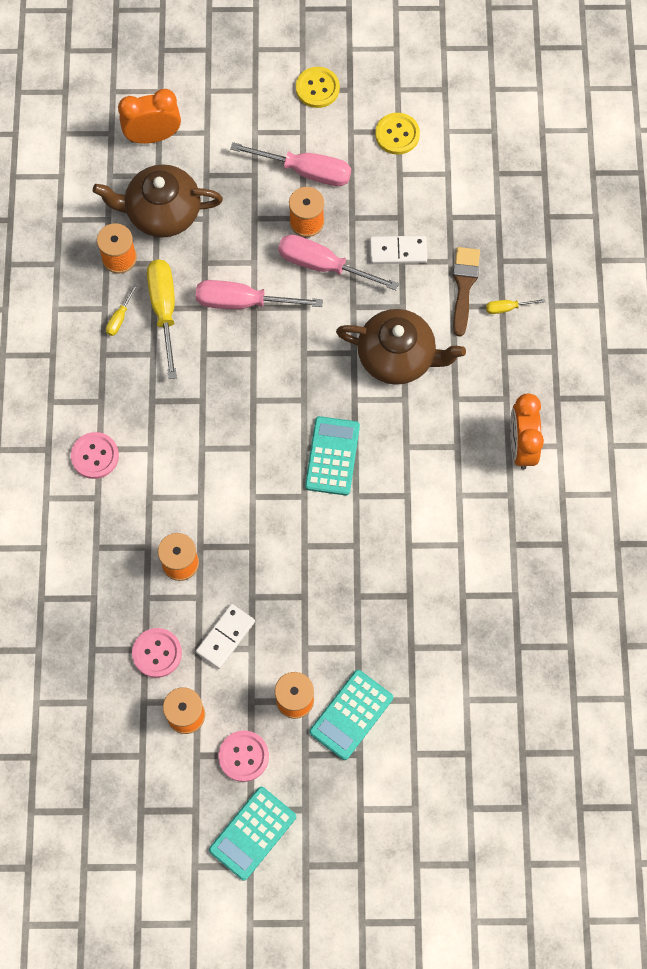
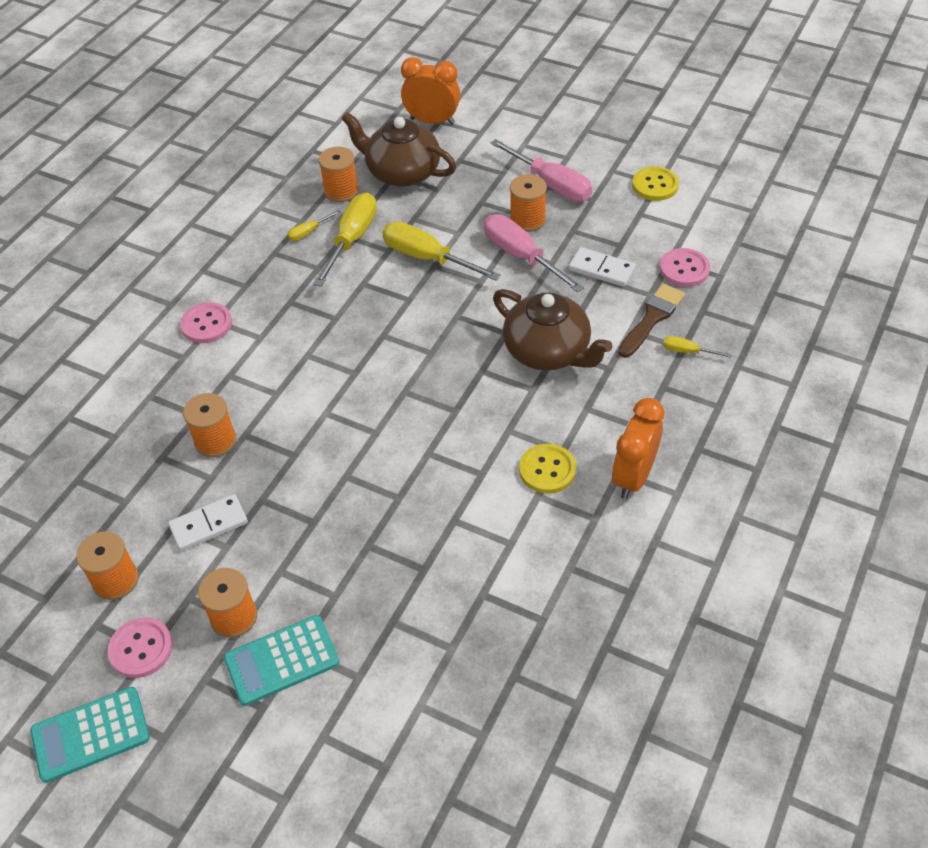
camera: 30 degrees right, 20 degrees down
(157, 653) = (133, 510): pink button -> pink button (684, 269)
(243, 302) = (427, 258): pink screwdriver -> yellow screwdriver
(317, 88) = (600, 133): yellow button -> yellow button (547, 470)
(332, 456) = (427, 409): turquoise calculator -> none

